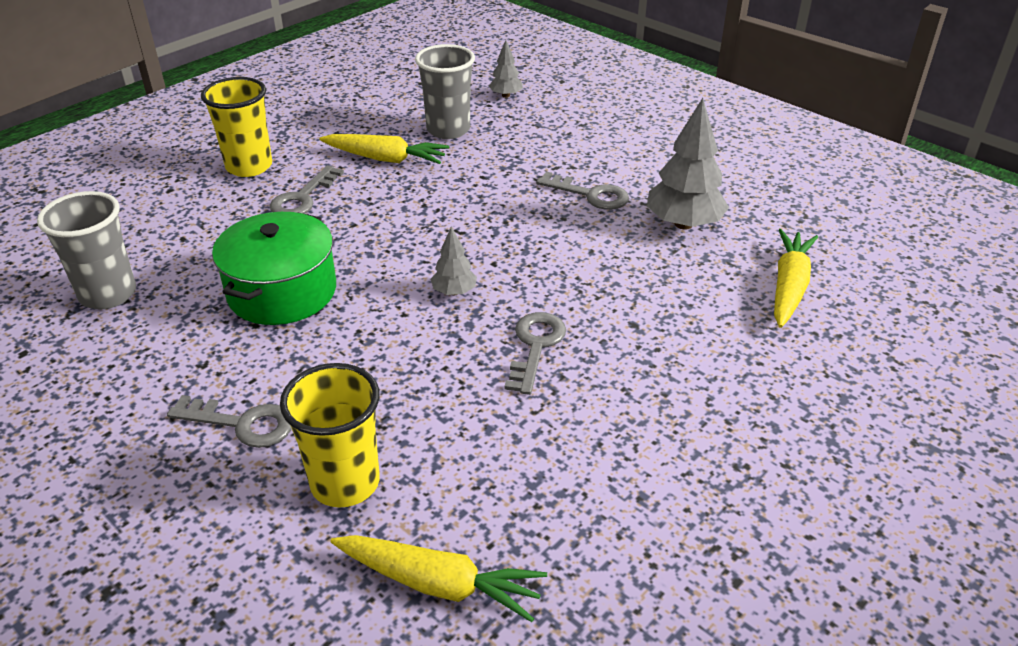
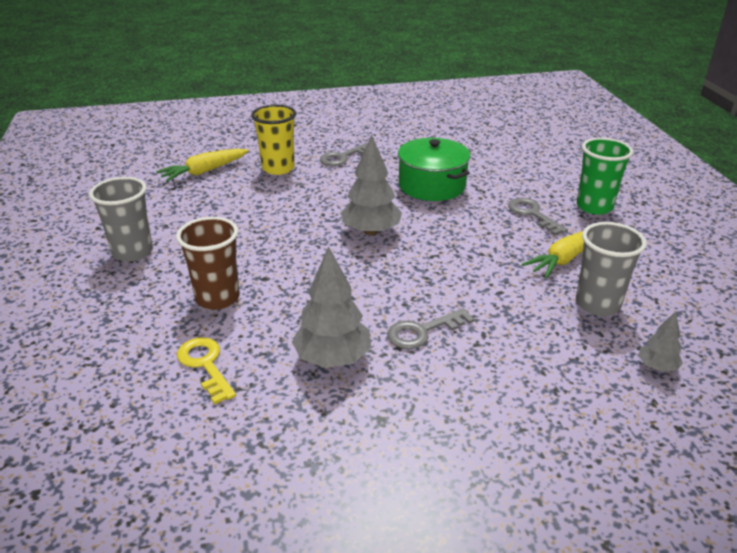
camera: 125 degrees right, 5 degrees down
(108, 294) = (479, 147): grey cup -> grey cup (132, 252)
(249, 166) = (594, 206): yellow cup -> green cup
(454, 292) = (371, 232): grey tree -> grey tree, size x1.90
(535, 346) = (292, 238): grey key -> none
(706, 337) = (217, 298): none -> brown cup
(789, 286) = (205, 365): yellow carrot -> yellow key

